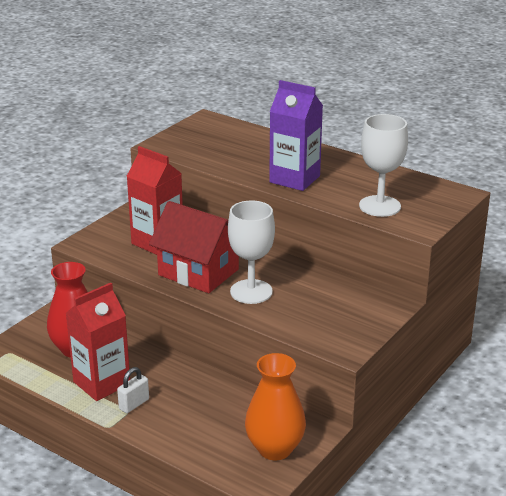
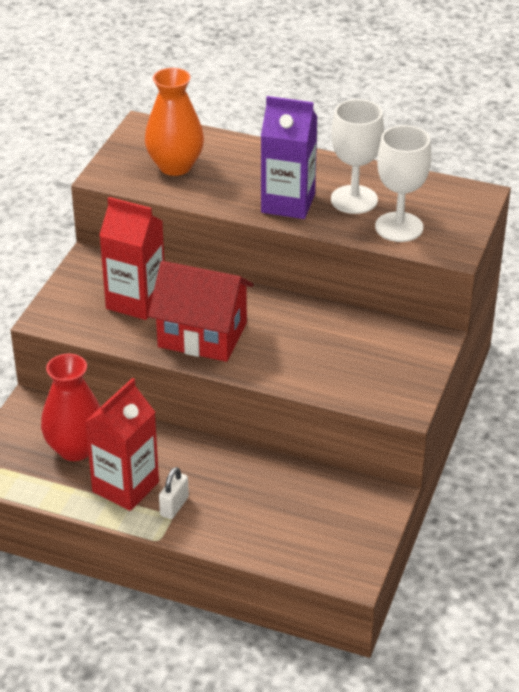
camera: 15 degrees left, 10 degrees up
(251, 292) = (273, 351): white goblet -> white goblet (354, 200)
(275, 449) = (350, 530): orange vase -> orange vase (175, 166)

